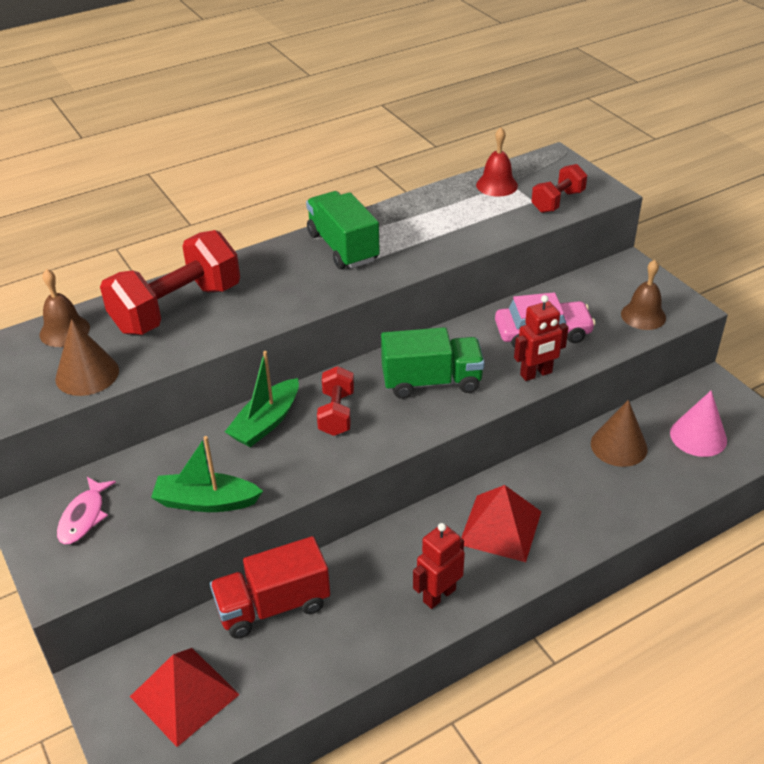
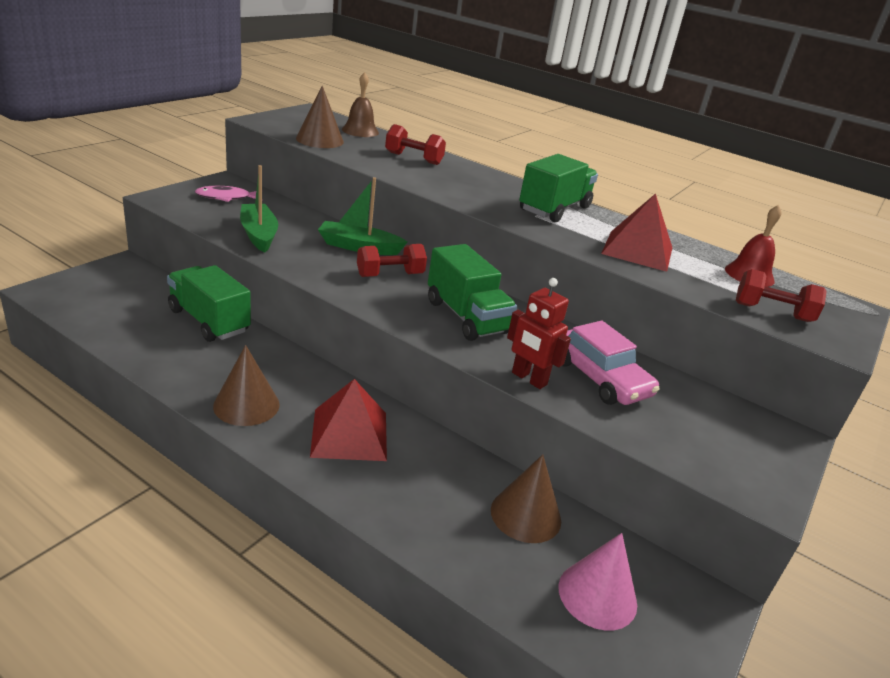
camera: 60 degrees right, 10 degrees down
(177, 308) = (413, 158): red dumbbell -> red dumbbell, size x0.53
(184, 695) = (113, 297): red pyramid -> red pyramid (637, 250)
(273, 606) = (209, 321): red truck -> green truck
(439, 595) = (246, 405): red robot -> brown cone
(643, 315) = (707, 455): brown bell -> none

